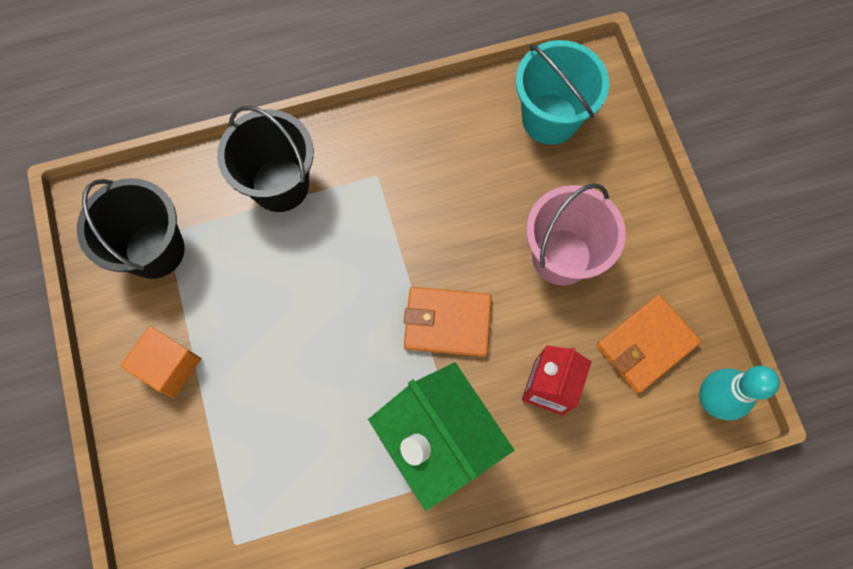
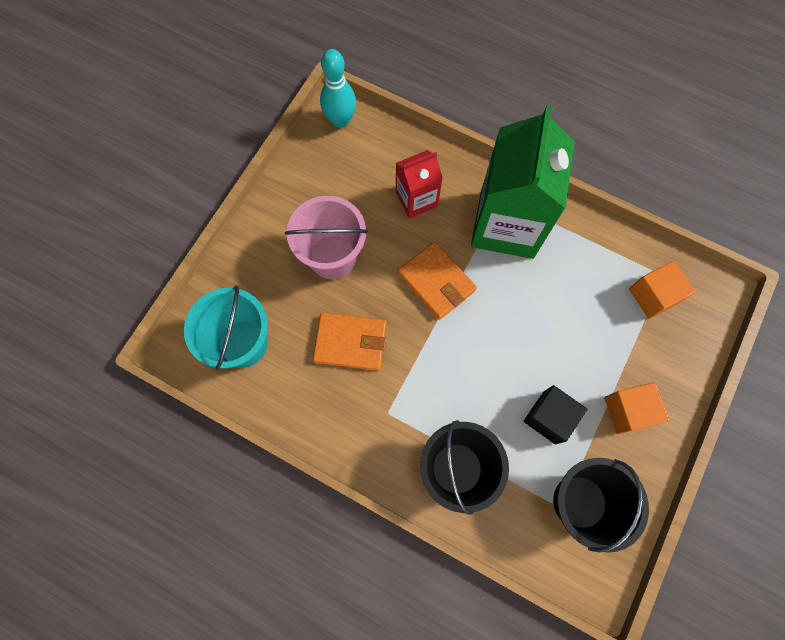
camera: 135 degrees left, 0 degrees up
(229, 509) = (653, 296): none -> orange cube
(236, 295) = (549, 417): none -> black cube
(646, 344) = (341, 173): orange wallet -> orange wallet (350, 342)

